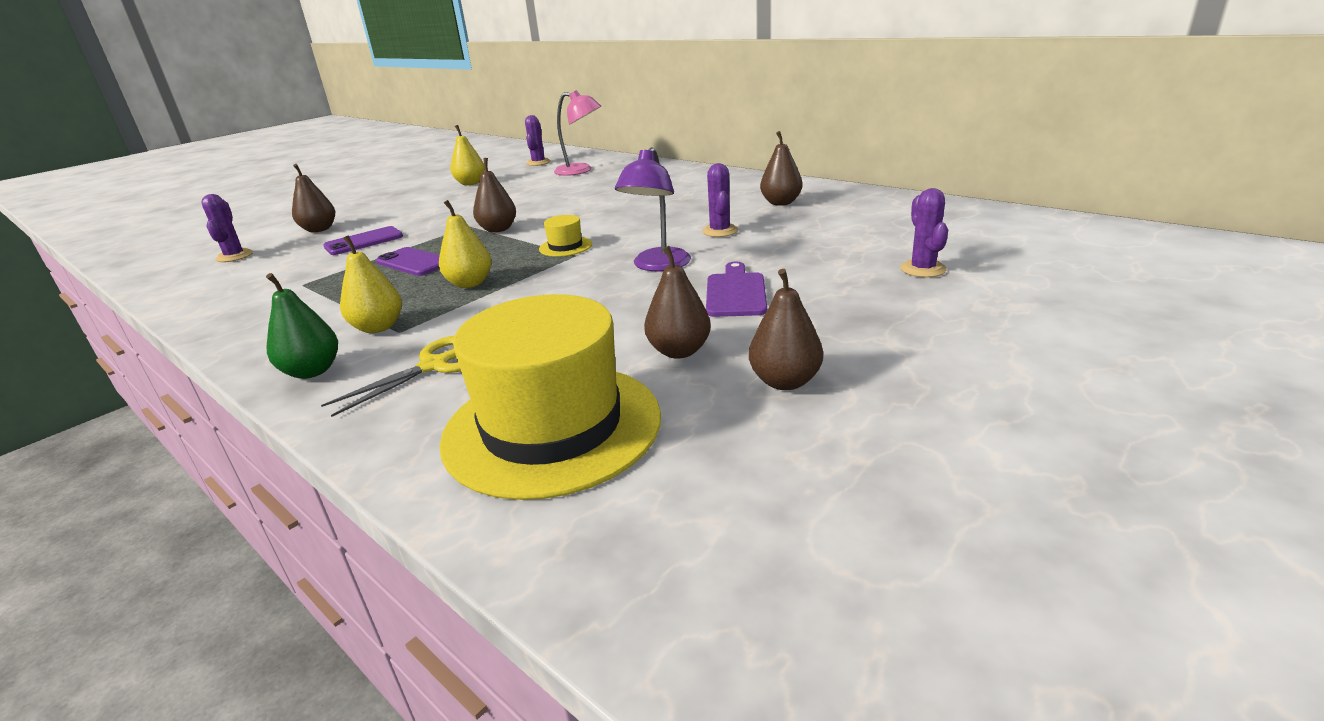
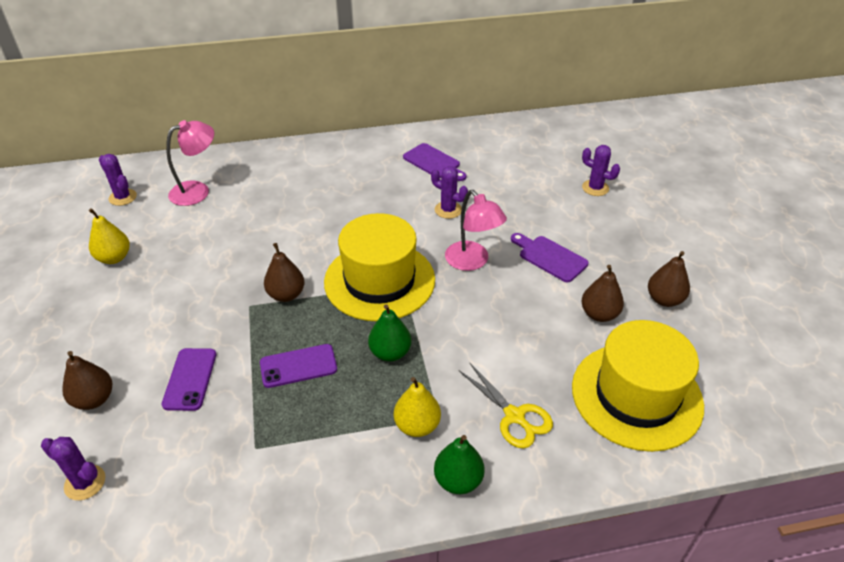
camera: 55 degrees left, 15 degrees up
(435, 365) = (514, 416): yellow scissors -> yellow scissors turned 150 degrees clockwise
(470, 283) = (390, 353): yellow pear -> green pear
(565, 246) = (379, 280): yellow hat -> yellow hat, size x2.45
(658, 266) = (472, 262): purple lamp -> pink lamp
(781, 203) = (433, 162): brown pear -> purple cutting board

